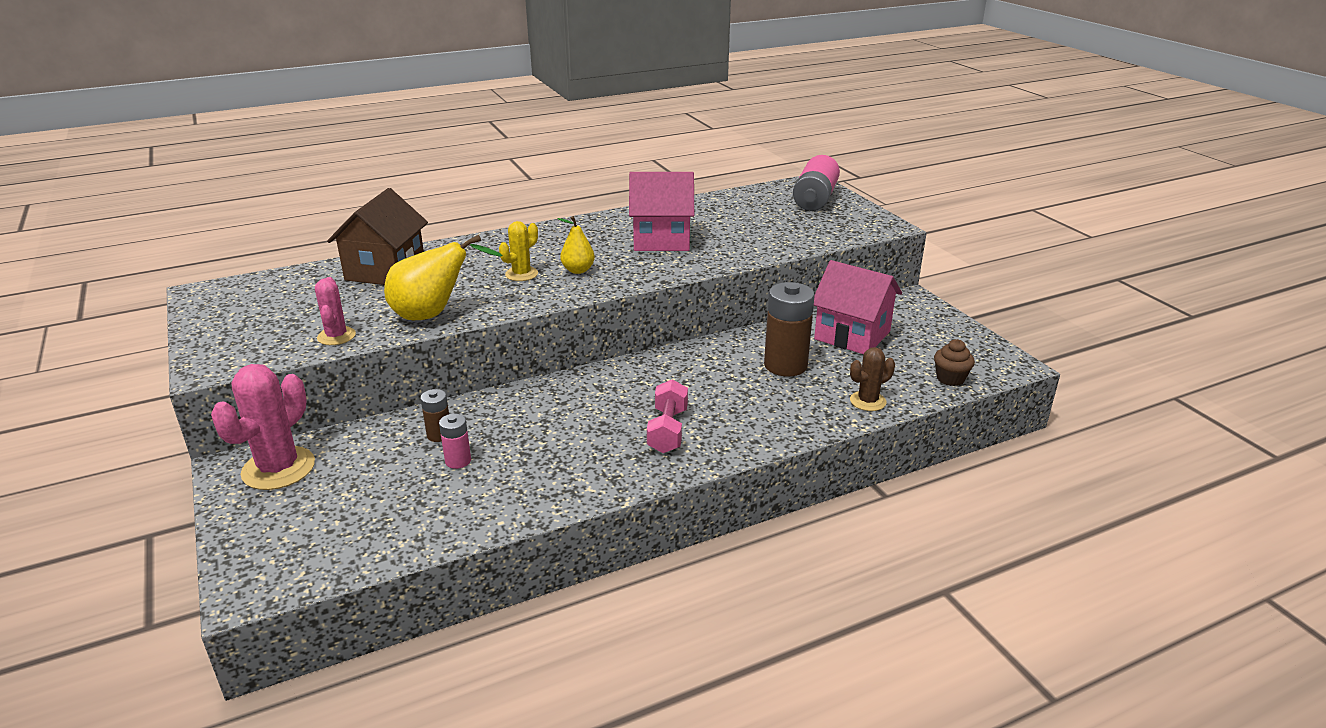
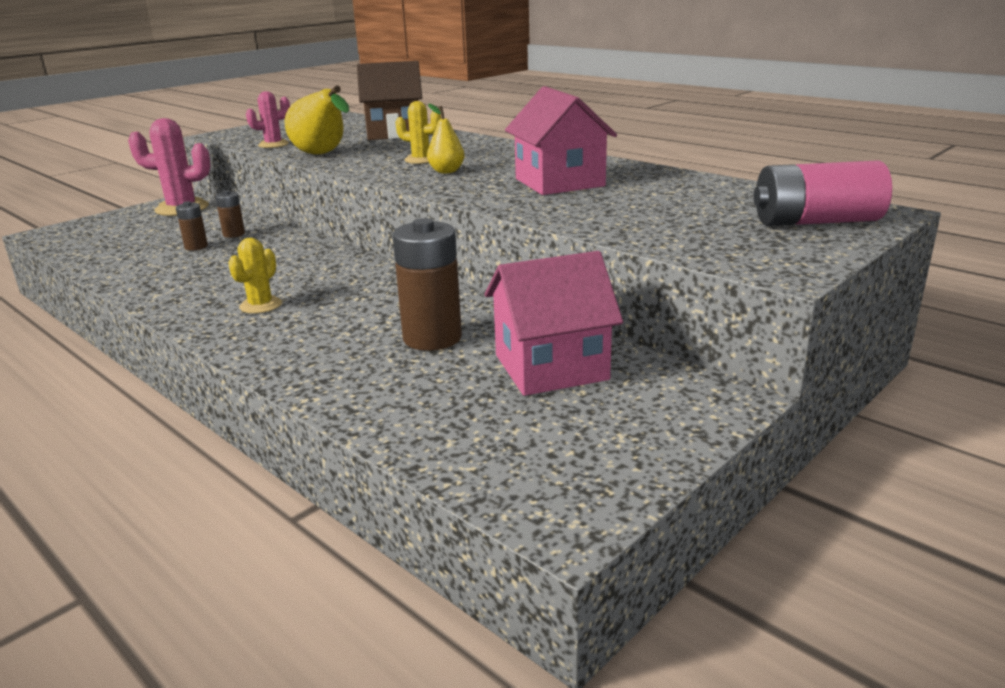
camera: 70 degrees right, 5 degrees down
(458, 461) = (196, 247): pink battery -> brown battery
(668, 430) = (260, 305): pink dumbbell -> yellow cactus
(852, 335) = (551, 367): pink house -> pink house turned 60 degrees clockwise
(867, 401) = (366, 401): brown cactus -> none
(950, 379) = (470, 460): brown cupcake -> none

